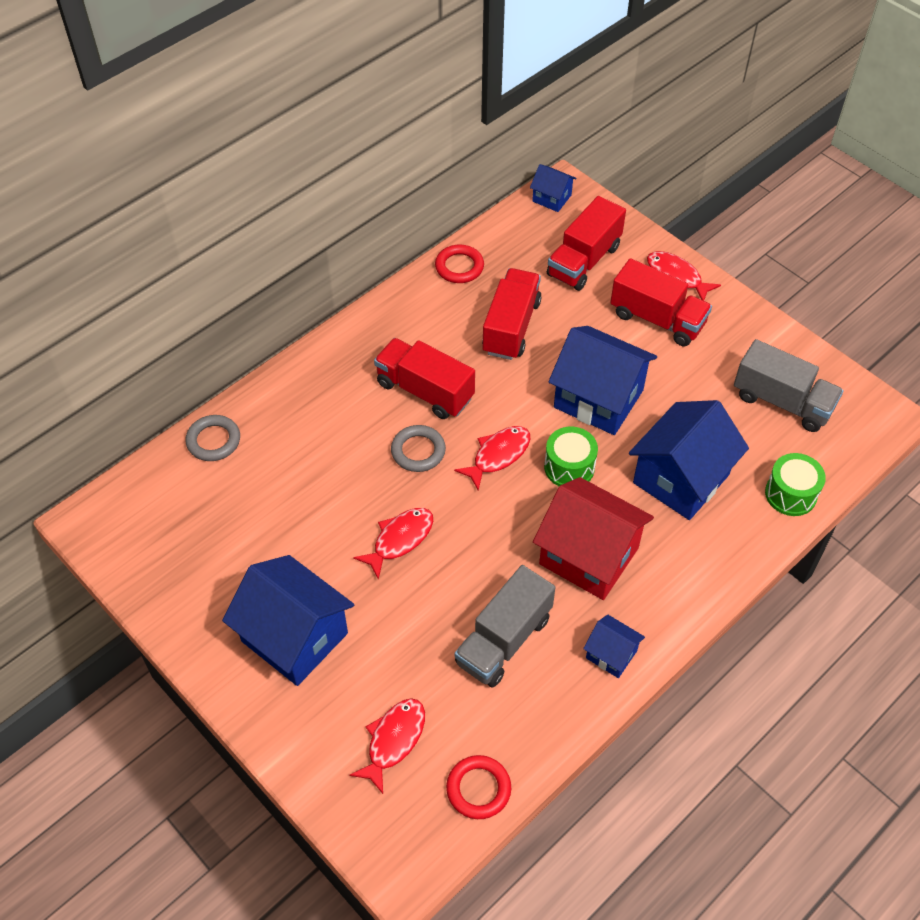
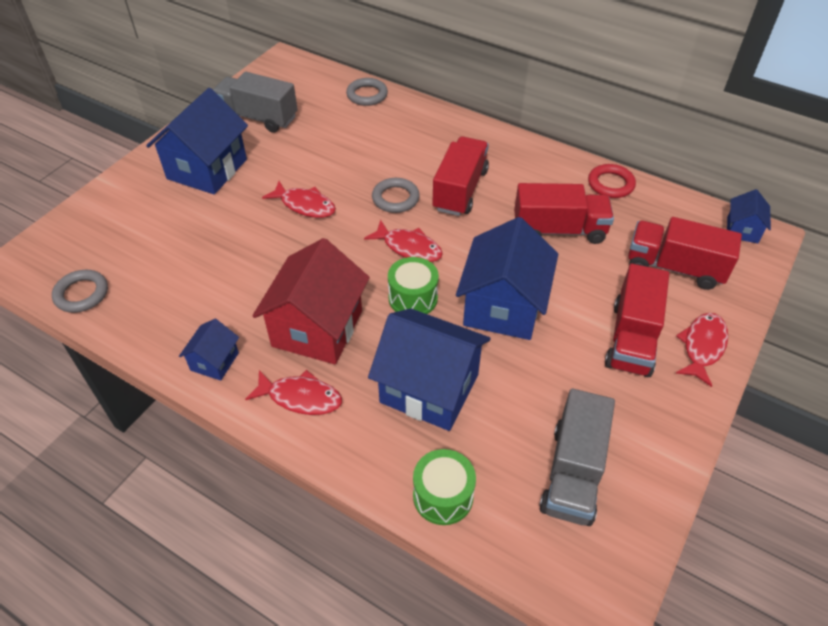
camera: 75 degrees right, 5 degrees down
(393, 740) = (123, 237): red fish -> red fish (300, 397)
(478, 789) = (82, 294): red ring -> grey ring
(503, 640) = (219, 285): grey truck -> grey truck (258, 117)

